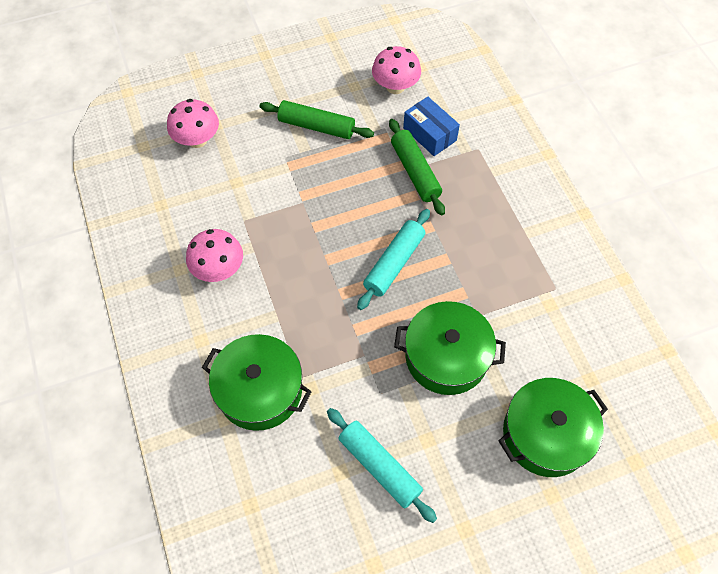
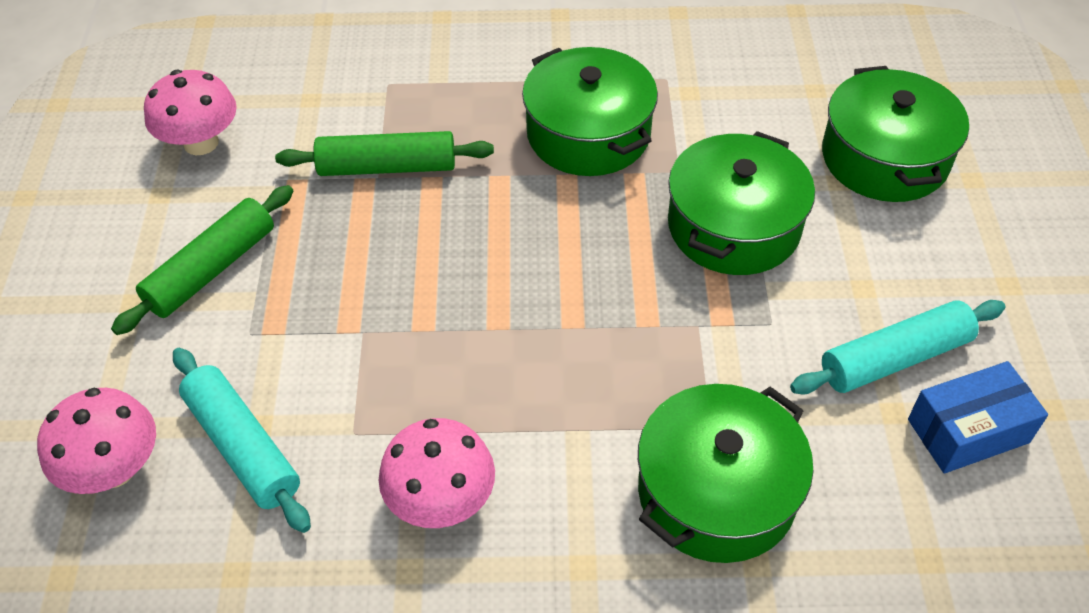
camera: 70 degrees left, 10 degrees down
(394, 263) = (546, 241): turquoise rolling pin -> turquoise rolling pin (243, 447)
(429, 134) = (325, 129): blue box -> blue box (968, 431)
(486, 259) = (588, 133): none -> green pot

